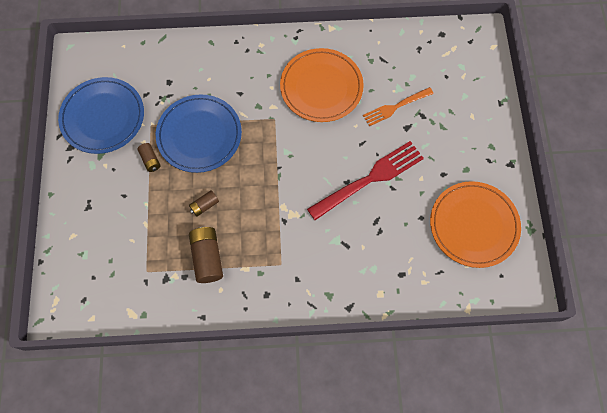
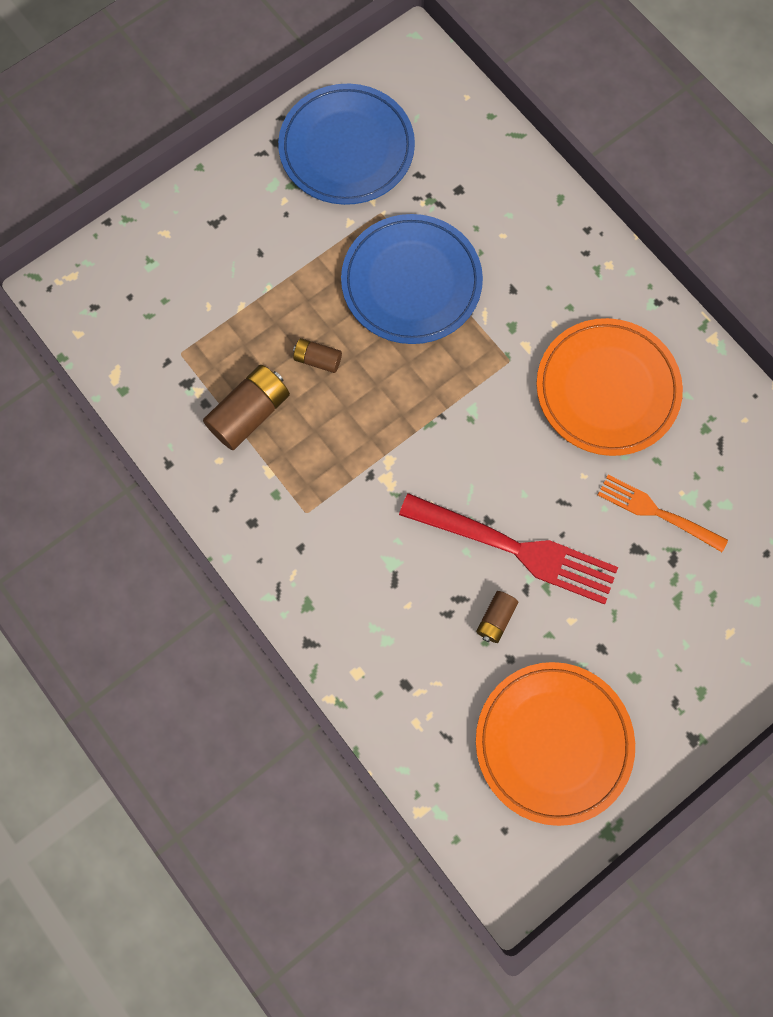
camera: 55 degrees right, 5 degrees up
(150, 160) = (331, 248): brown battery -> brown battery (495, 619)

